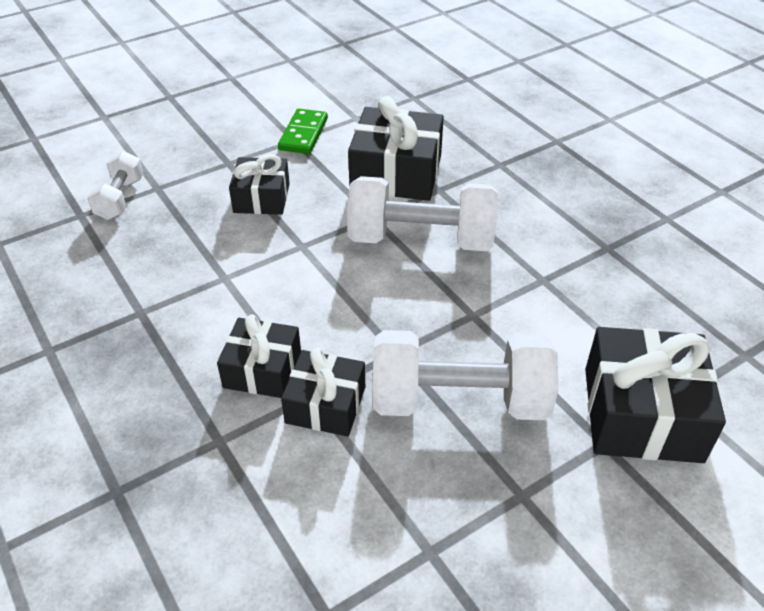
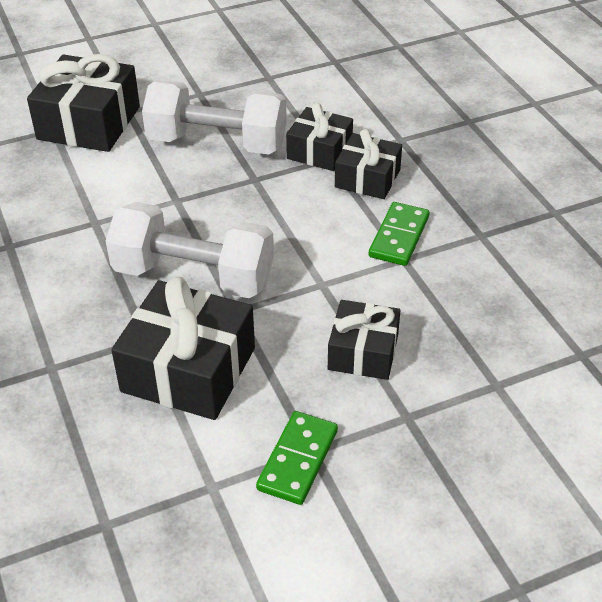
camera: 170 degrees left, 0 degrees up
(120, 199) = (539, 372): white dumbbell -> none
(228, 300) = (399, 236): none -> green domino

